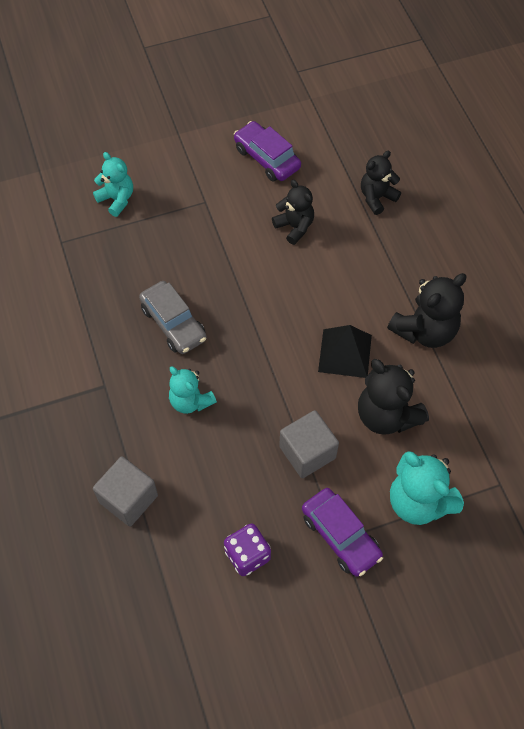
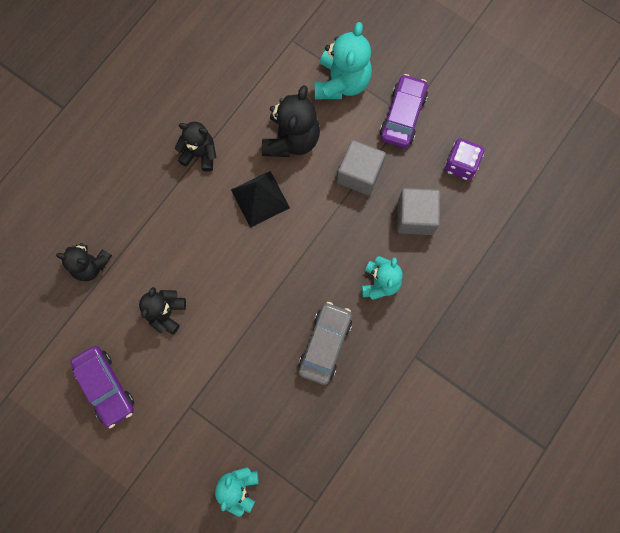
camera: 125 degrees left, 15 degrees up
(128, 499) = (484, 271): grey cube -> grey cube (415, 217)
(267, 158) = (105, 387): purple car -> purple car turned 45 degrees counterclockwise
(424, 330) = (200, 154): black teddy bear -> black teddy bear, size x0.65

